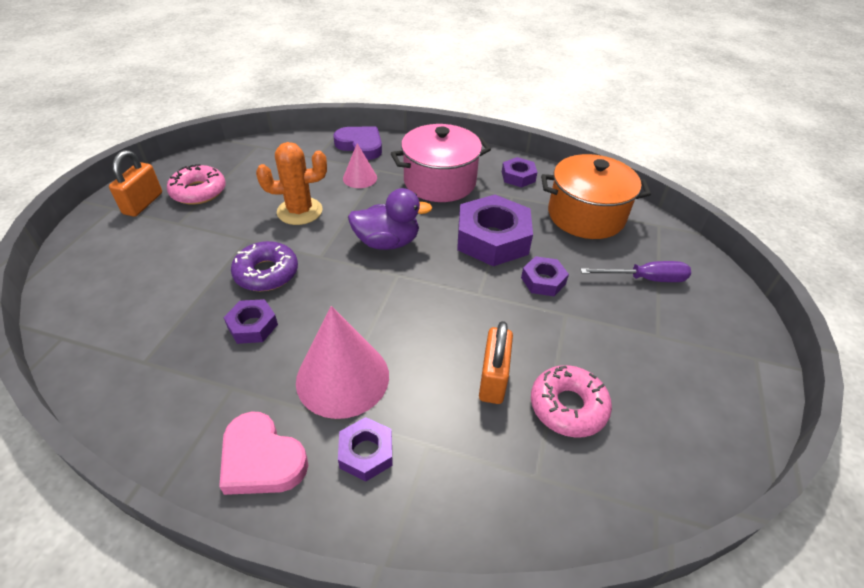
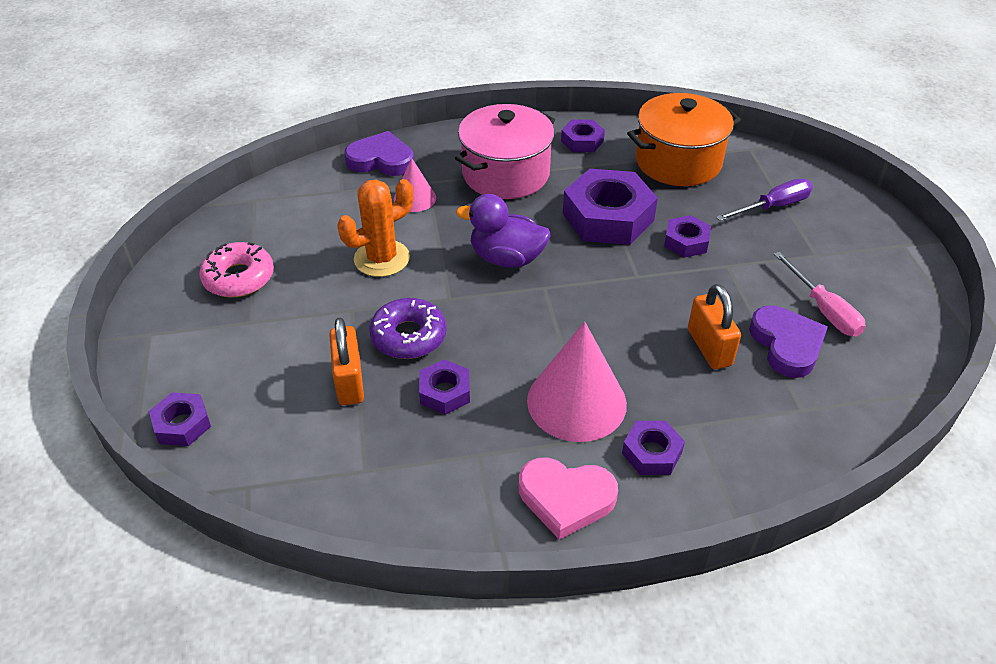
camera: 25 degrees left, 0 degrees up
(69, 275) = (182, 424): none -> purple nut
(143, 203) = (183, 315): orange padlock -> orange padlock (349, 382)
(387, 242) = (506, 258): purple duck -> purple duck turned 135 degrees counterclockwise
(568, 406) = (786, 344): pink donut -> purple heart
(629, 388) = (823, 310): none -> pink screwdriver

